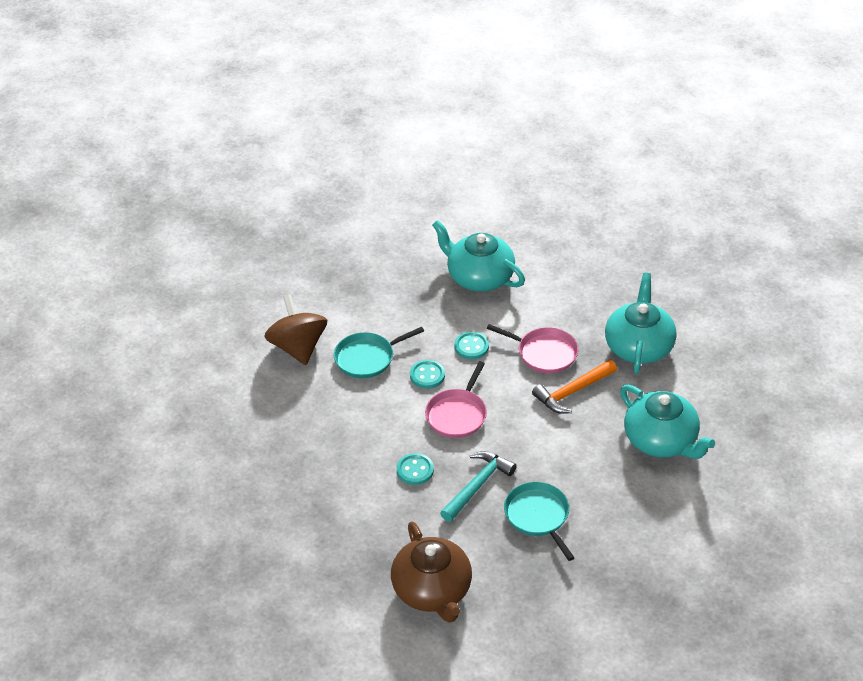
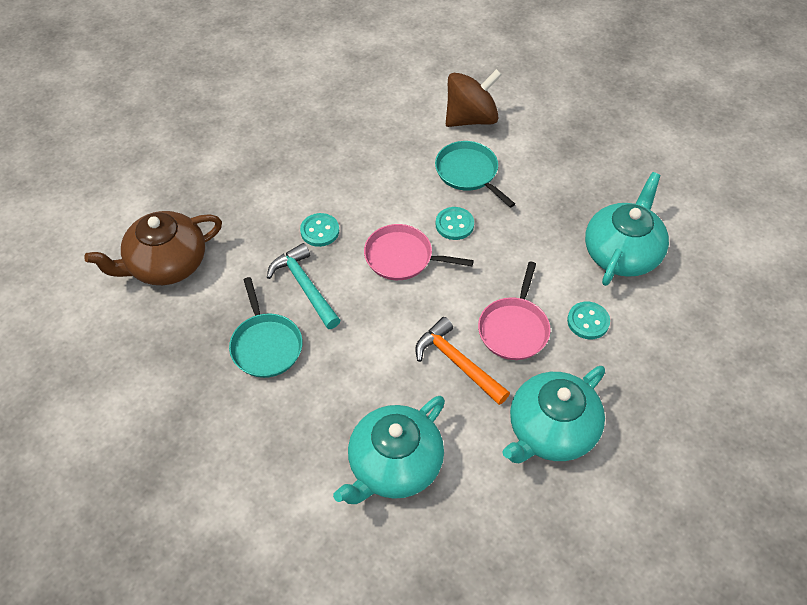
camera: 80 degrees right, 10 degrees up
(471, 347) = (507, 258): turquoise button -> turquoise button (588, 321)
(478, 485) = (304, 286): turquoise hammer -> turquoise hammer turned 150 degrees counterclockwise
(538, 516) = (266, 345): turquoise pan -> turquoise pan turned 105 degrees clockwise
(639, 346) = (551, 430): turquoise teapot -> turquoise teapot turned 135 degrees clockwise

